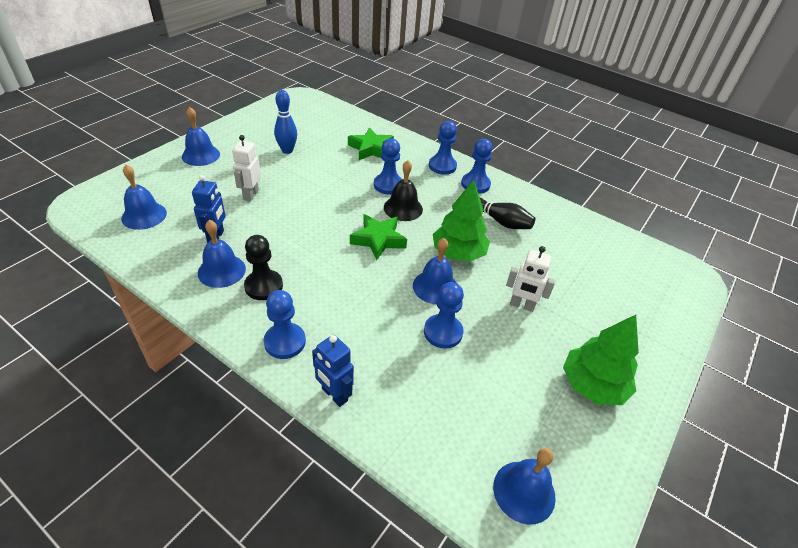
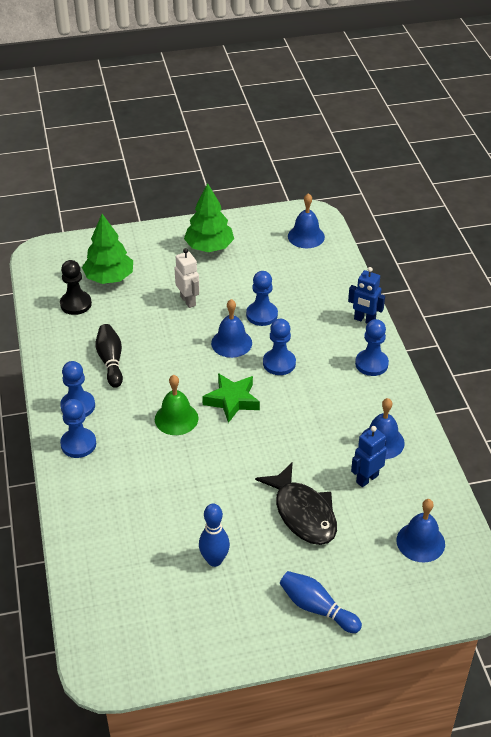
camera: 135 degrees left, 0 degrees up
(201, 155) = (317, 608): blue bell -> blue bowling pin
(250, 195) = (303, 513): white robot -> black fish
(263, 286) = (357, 411): black pawn -> black pawn (76, 304)
(334, 395) = (364, 320): blue robot -> blue robot turned 120 degrees clockwise
(371, 149) = (121, 510): green star -> none
(388, 185) = (160, 451): blue pawn -> blue pawn (279, 363)
(403, 208) = (176, 418): black bell -> green bell
(458, 253) = (182, 356): green tree -> green tree (109, 278)

